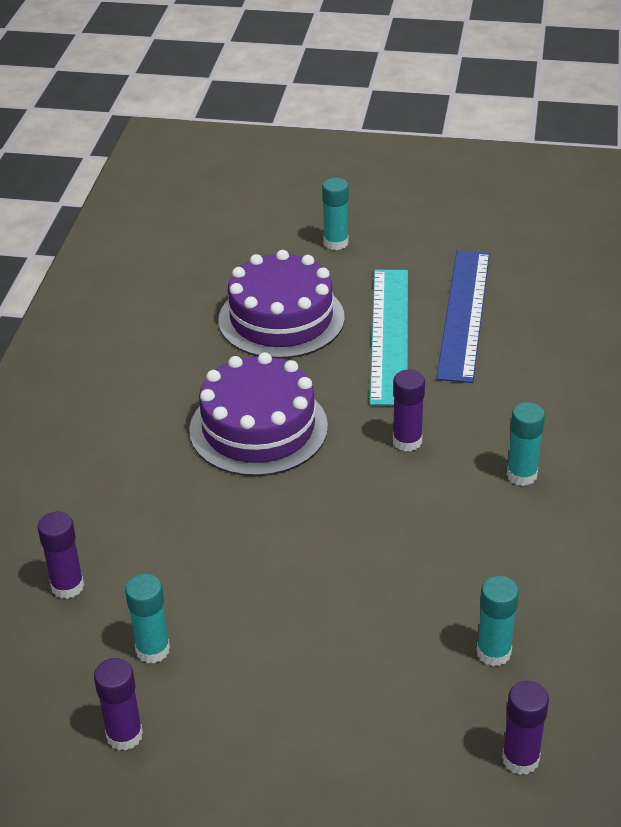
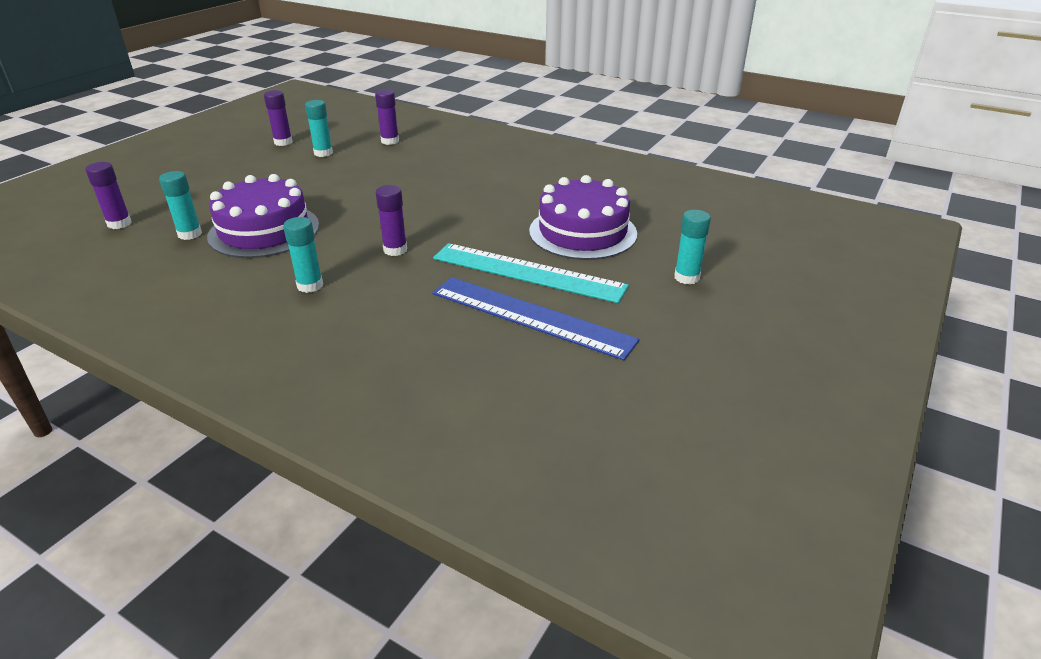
camera: 110 degrees right, 5 degrees down
(258, 428) = (462, 203): purple cake -> purple cake (264, 231)

